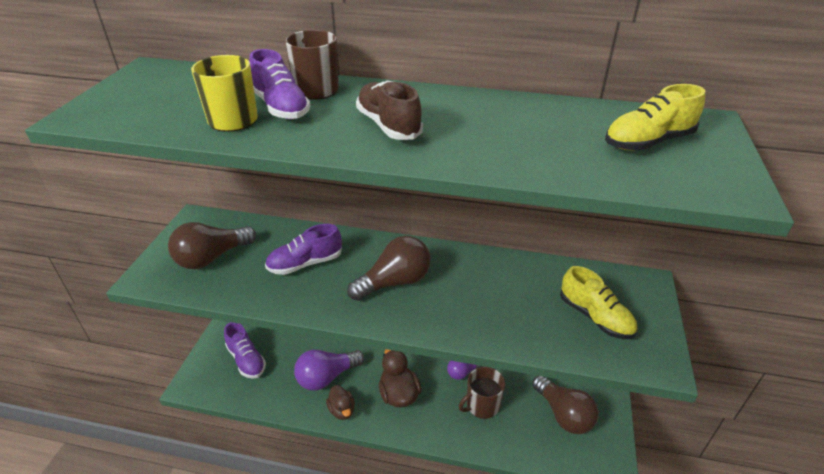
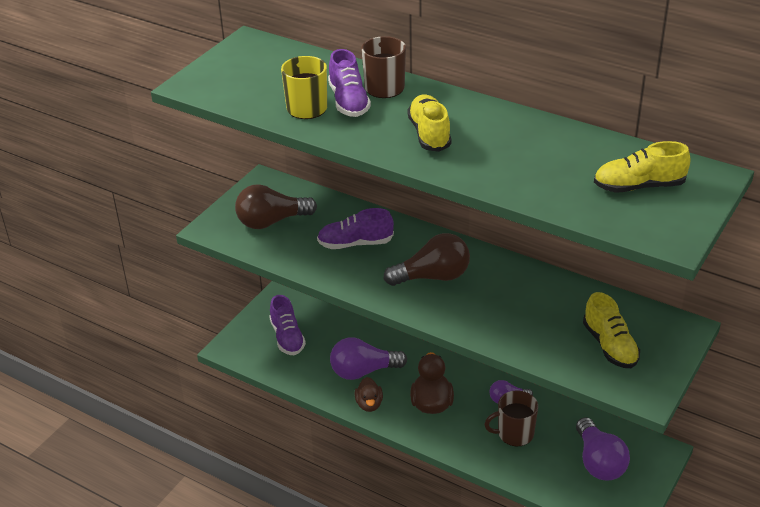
camera: 20 degrees right, 0 degrees up
(388, 125) = (429, 134): brown shoe -> yellow shoe
(563, 414) = (599, 462): brown light bulb -> purple light bulb

